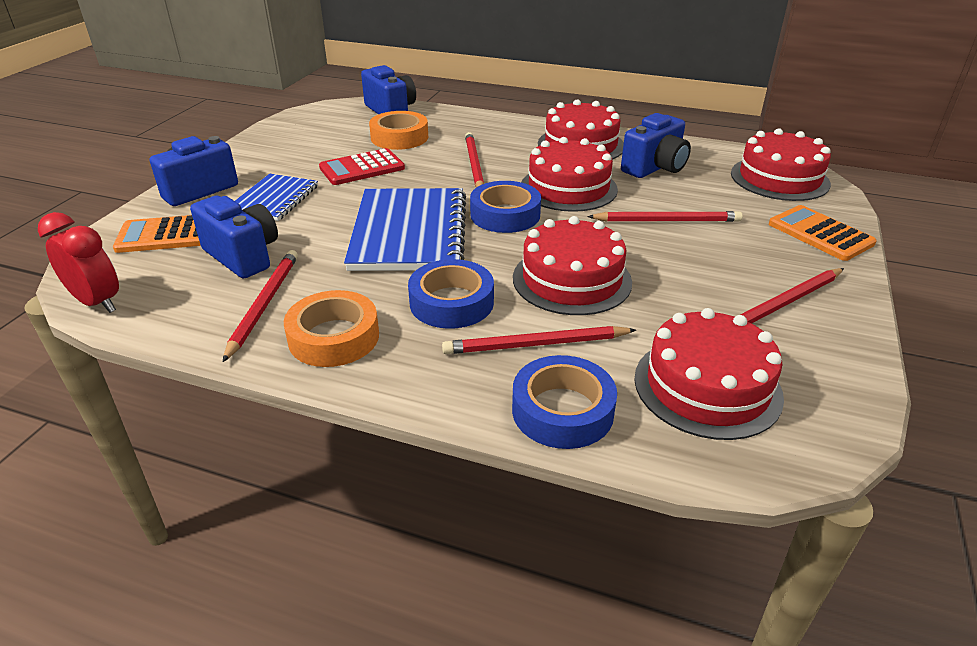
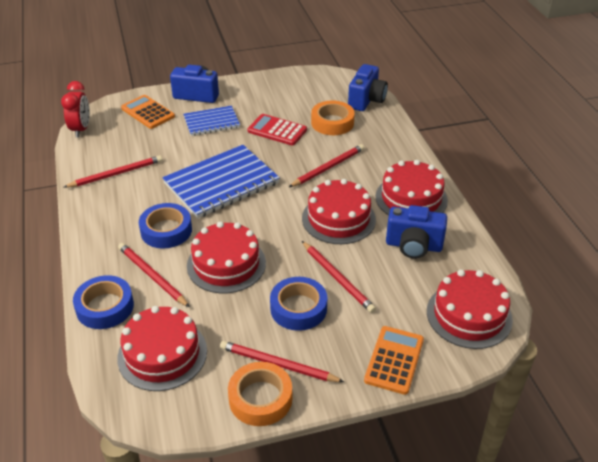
camera: 55 degrees right, 5 degrees up
(243, 256) = (150, 144): blue camera -> none
(334, 337) = (107, 208): orange tape -> orange tape (260, 398)
(505, 215) = (276, 208): blue tape -> blue tape (298, 308)

